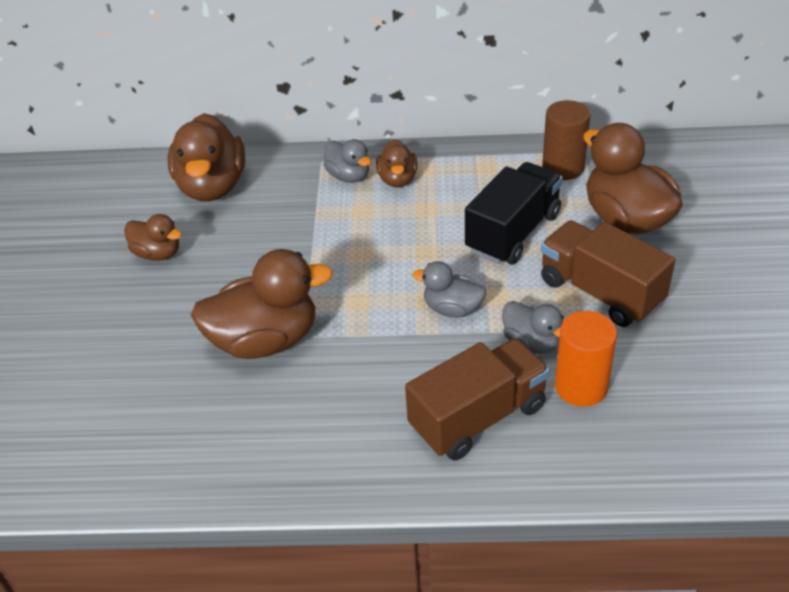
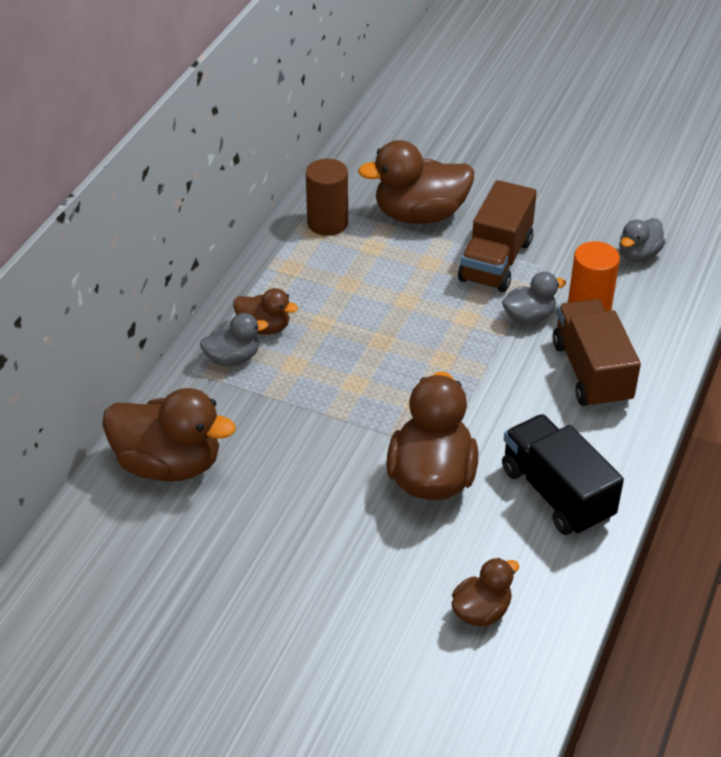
camera: 70 degrees left, 0 degrees up
(158, 253) = (251, 531): brown duck -> brown duck (481, 611)
(452, 309) = (464, 348): grey duck -> grey duck (638, 255)
(513, 233) = (392, 282): black truck -> black truck (556, 494)
(600, 292) = (495, 261): brown truck -> brown truck turned 45 degrees counterclockwise

